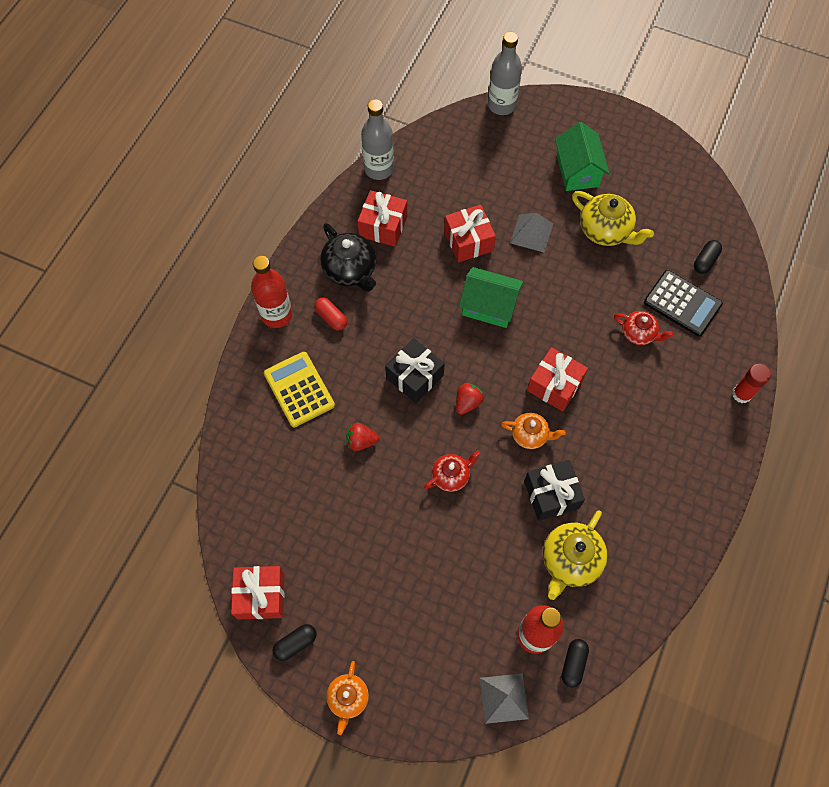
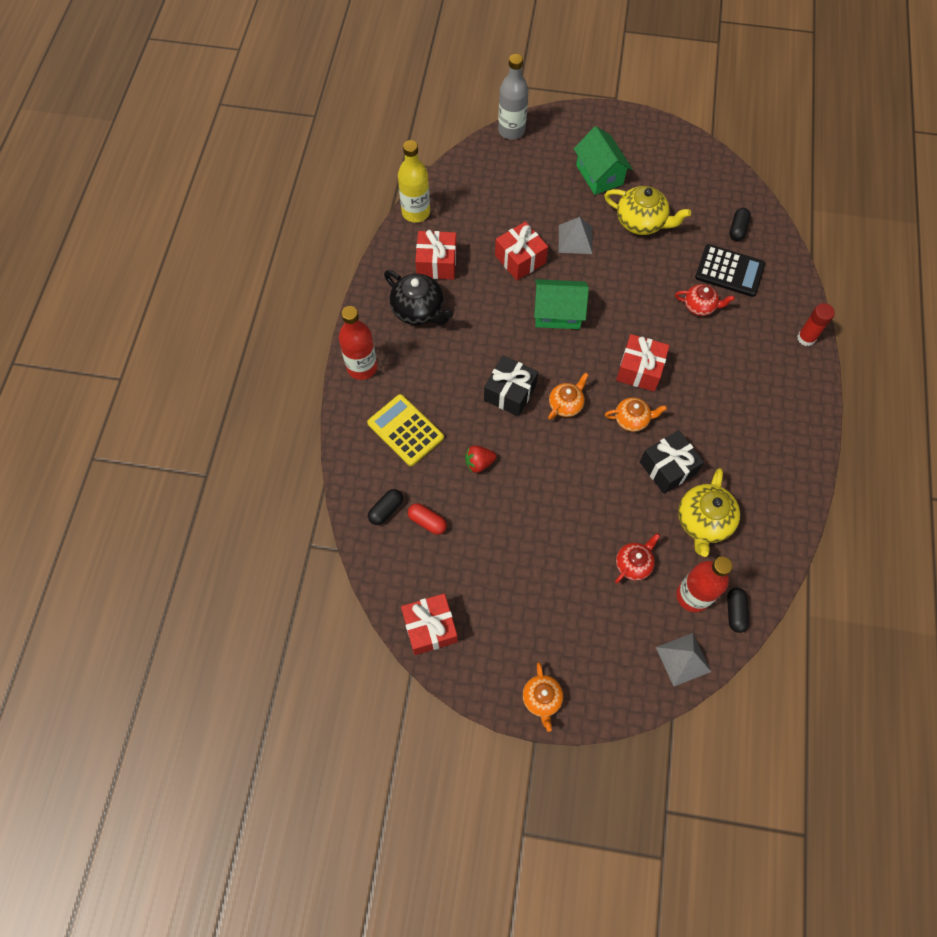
camera: 15 degrees left, 0 degrees up
(295, 643) = (477, 662): black capsule -> black capsule (386, 510)
(331, 318) = (415, 358): red capsule -> red capsule (427, 522)
(379, 169) = (416, 212): grey bottle -> yellow bottle
(451, 476) = (572, 473): red teapot -> red teapot (633, 564)
(467, 403) = (566, 404): red strawberry -> orange teapot

